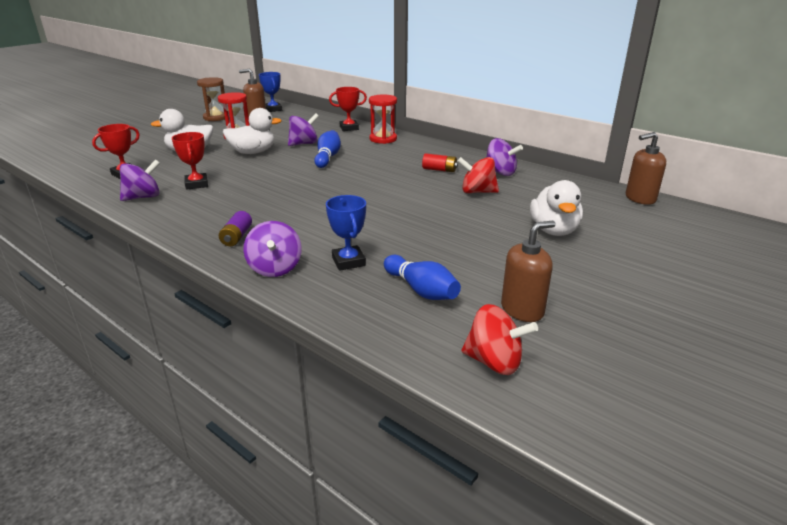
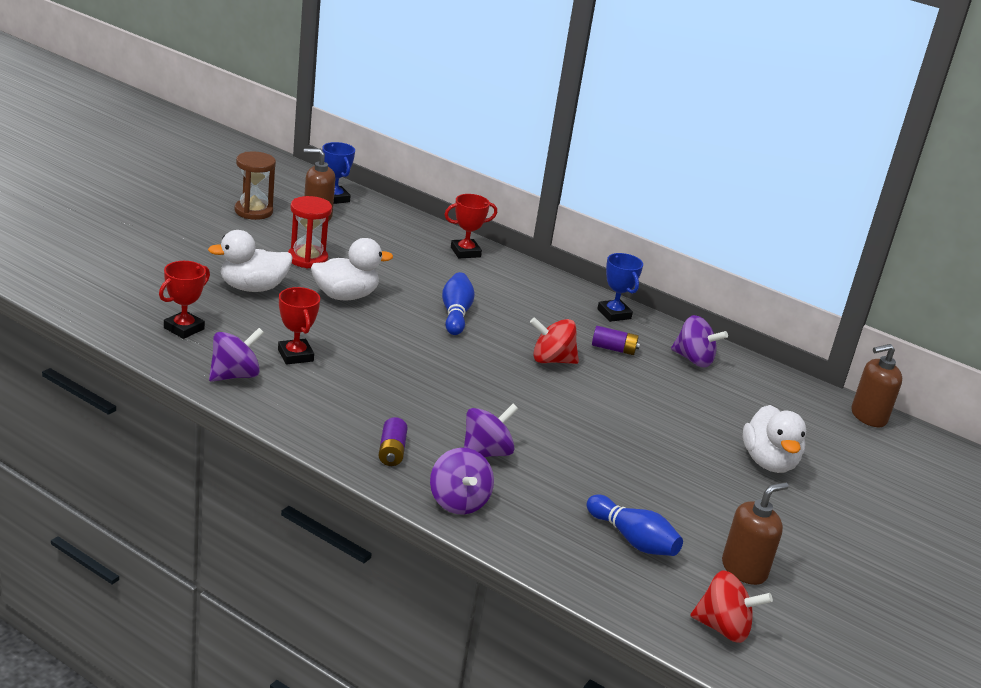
camera: 10 degrees left, 0 degrees up
(304, 144) = (411, 282): purple spinning top -> purple spinning top (486, 453)
(348, 261) = (540, 496): blue trophy -> blue trophy (614, 314)
(383, 139) = (522, 281): red hourglass -> none
(439, 170) = (613, 349): red battery -> purple battery
(477, 192) = (669, 393): red spinning top -> red spinning top (551, 360)

